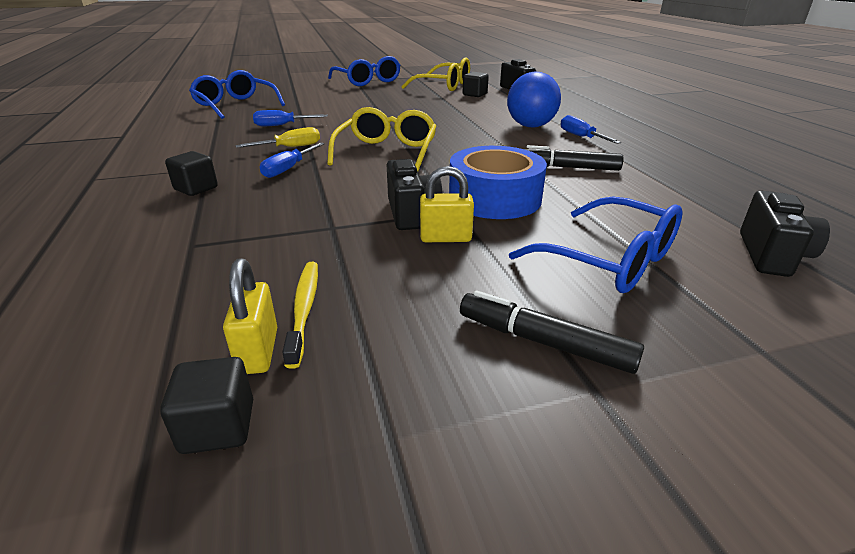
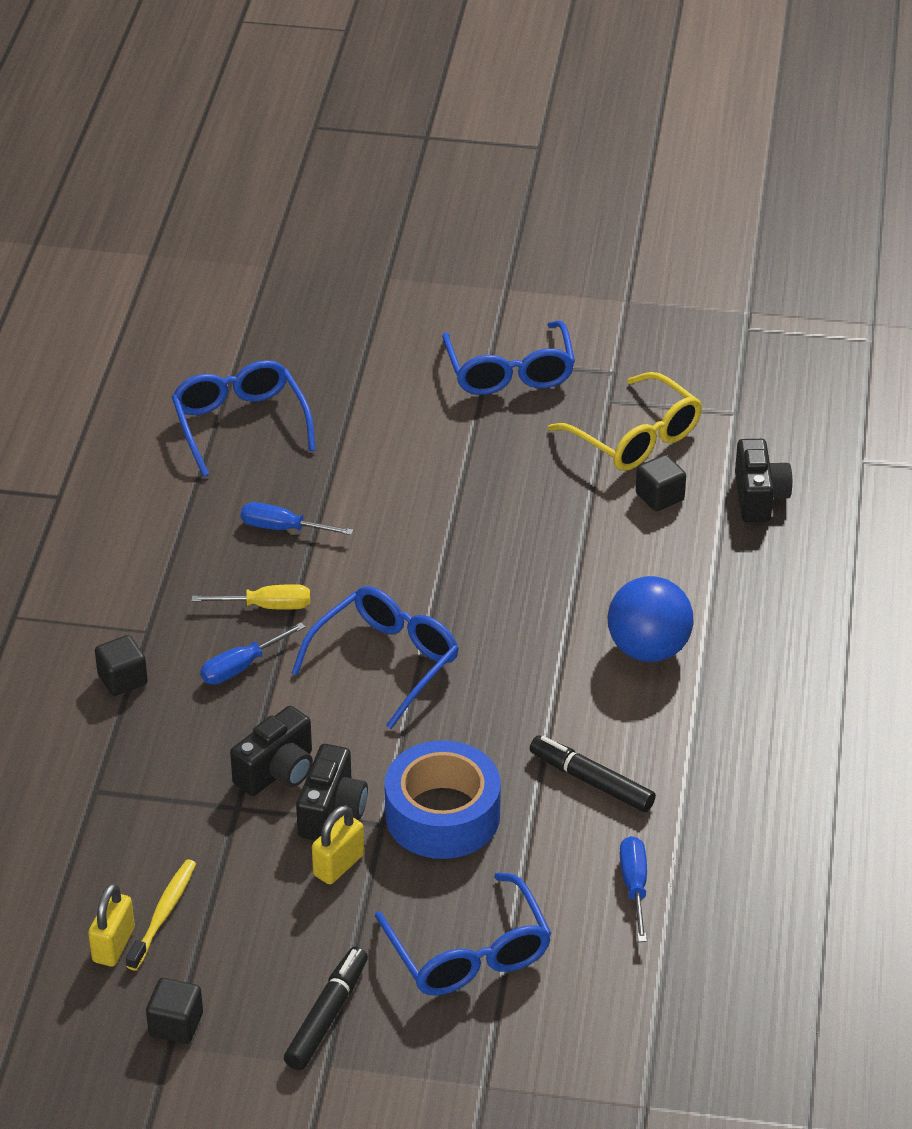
camera: 25 degrees right, 10 degrees up
(218, 427) = (70, 998): black cube -> black cube (176, 1024)
(387, 152) = (386, 661): yellow glasses -> blue glasses
(445, 238) = (338, 865): yellow padlock -> yellow padlock turned 75 degrees counterclockwise
(545, 342) = (326, 1016): black marker -> black marker turned 60 degrees clockwise
(580, 137) = (691, 707): blue screwdriver -> blue screwdriver (634, 886)
(771, 255) = (634, 1005): black camera -> black camera (277, 771)

